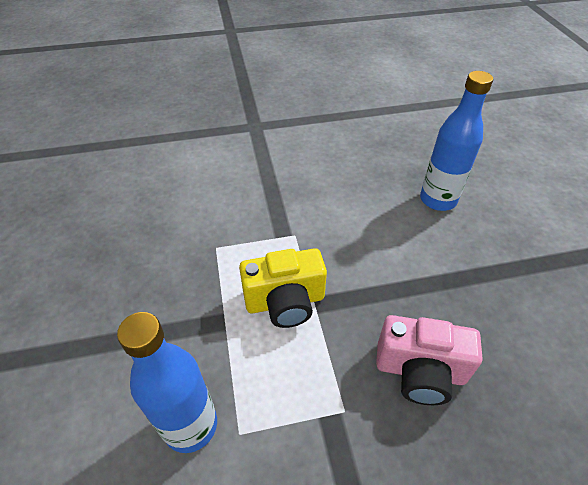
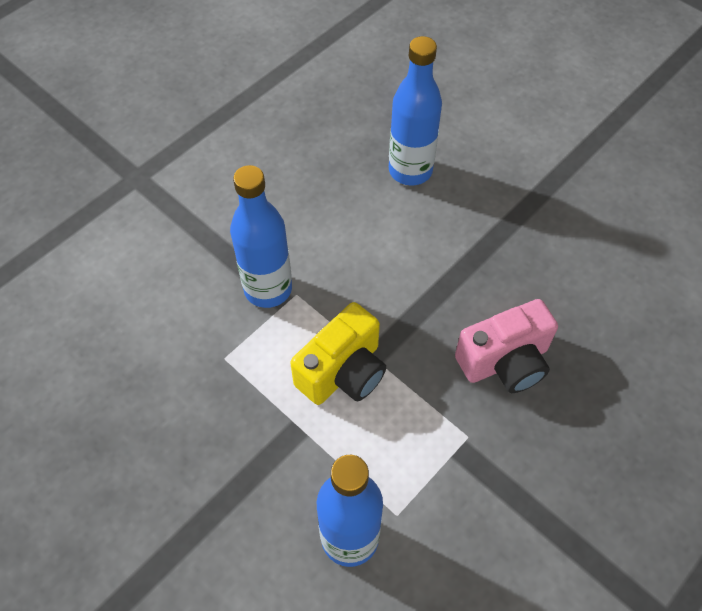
camera: 35 degrees left, 10 degrees up
(279, 222) = (268, 289): none -> blue bottle

